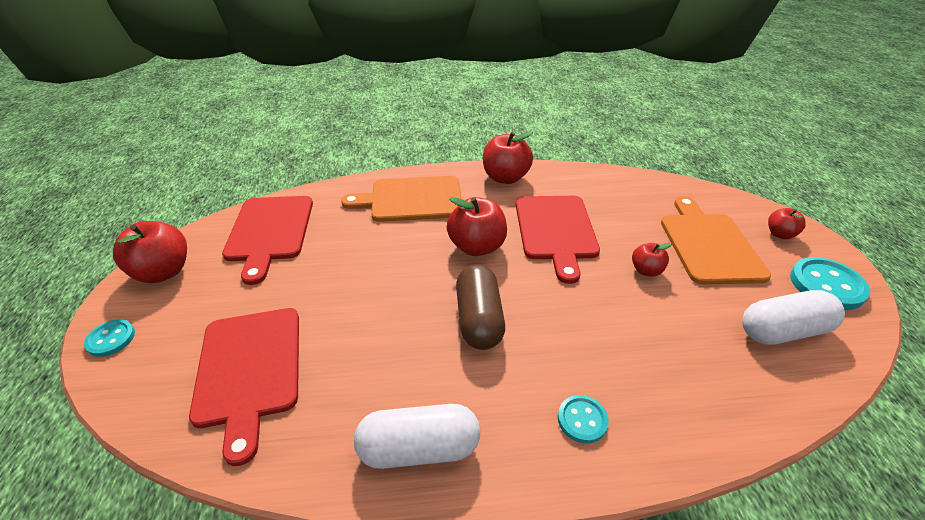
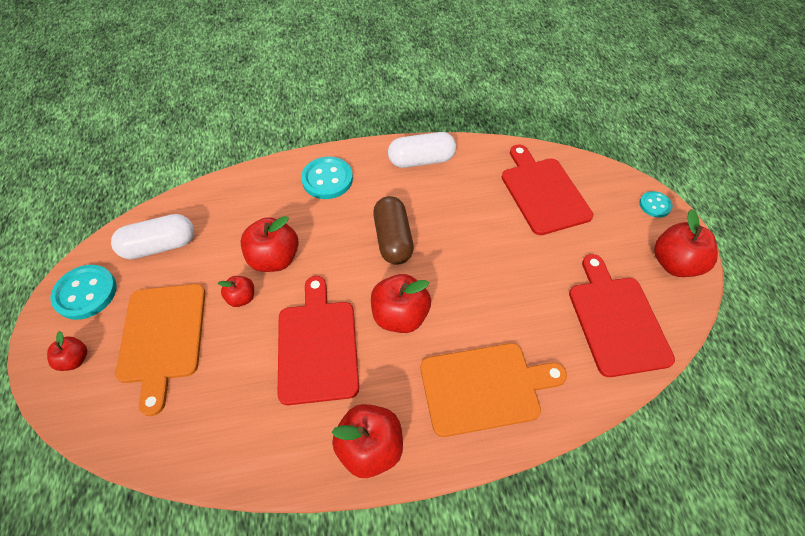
camera: 175 degrees right, 15 degrees up
(582, 420) = (327, 179): turquoise button -> turquoise button, size x1.72
(625, 306) = (274, 259): none -> red apple

